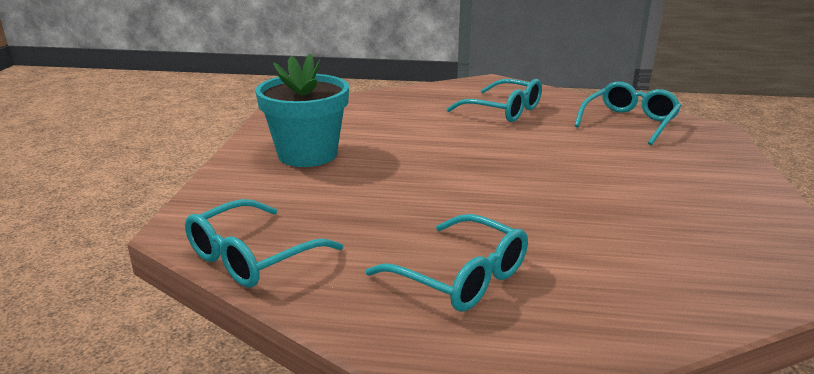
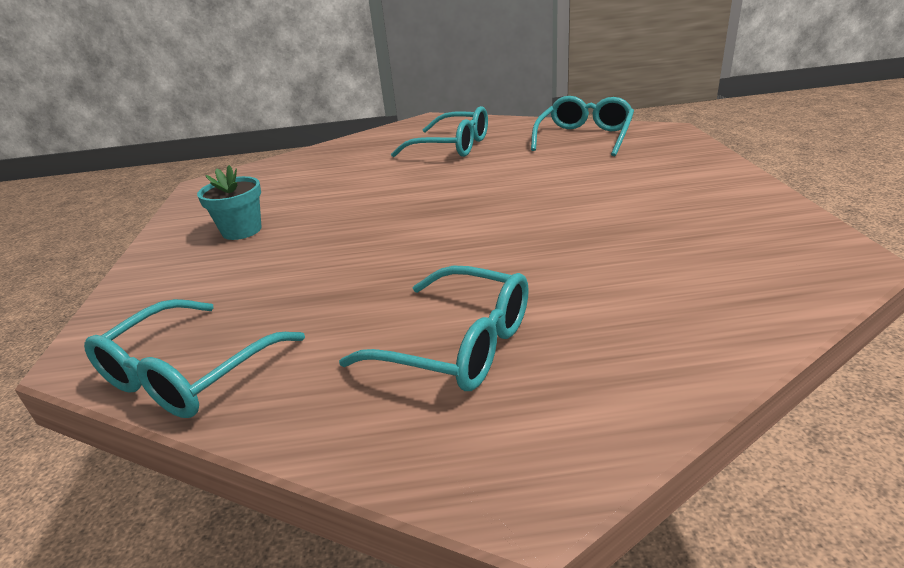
camera: 10 degrees left, 5 degrees up
(307, 154) = (242, 230): turquoise flower pot -> turquoise flower pot, size x0.56

